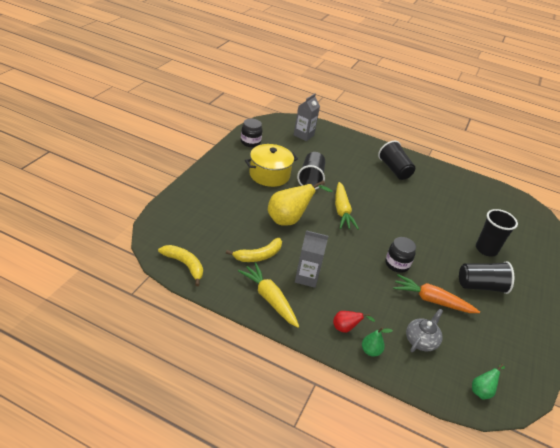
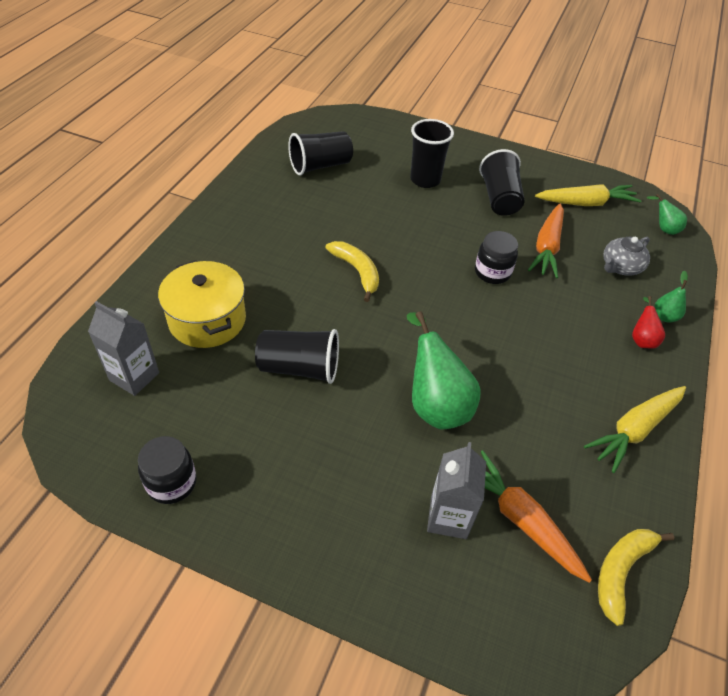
camera: 90 degrees left, 10 degrees up
(218, 236) = (520, 519): none -> orange carrot
(258, 256) = (546, 449): yellow banana -> yellow banana (357, 272)
(269, 175) = (299, 439): yellow pot -> yellow pot (207, 320)
(289, 220) = (435, 404): yellow pear -> green pear
(306, 277) = (567, 381): grey carton -> grey carton (448, 517)
(342, 211) = (387, 327): yellow carrot -> yellow carrot (586, 203)
(394, 170) = (247, 246): black cup -> black cup (320, 166)
(421, 340) = (620, 267): grey teapot -> grey teapot turned 75 degrees counterclockwise

